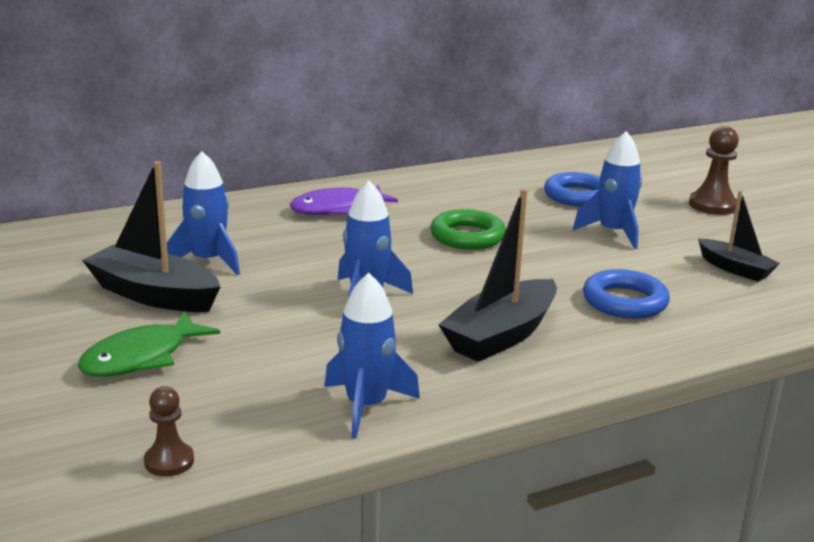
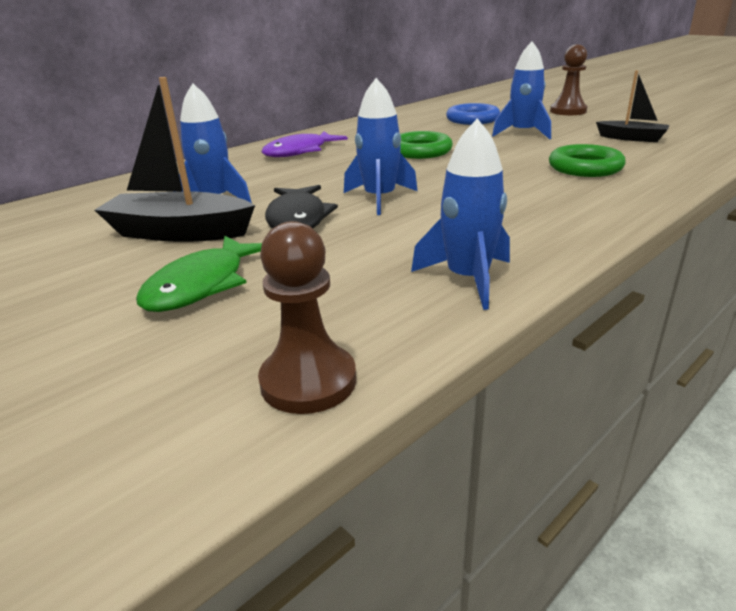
camera: 15 degrees left, 5 degrees up
(169, 461) = (308, 381): brown pawn -> brown pawn, size x1.58
(269, 303) = (298, 219): none -> black fish
(501, 335) = (521, 204): black boat -> none
(624, 301) = (585, 168): blue ring -> green ring

